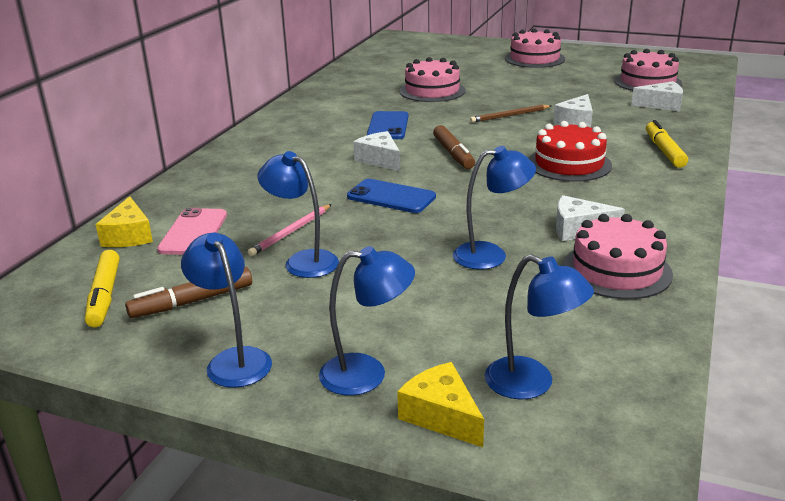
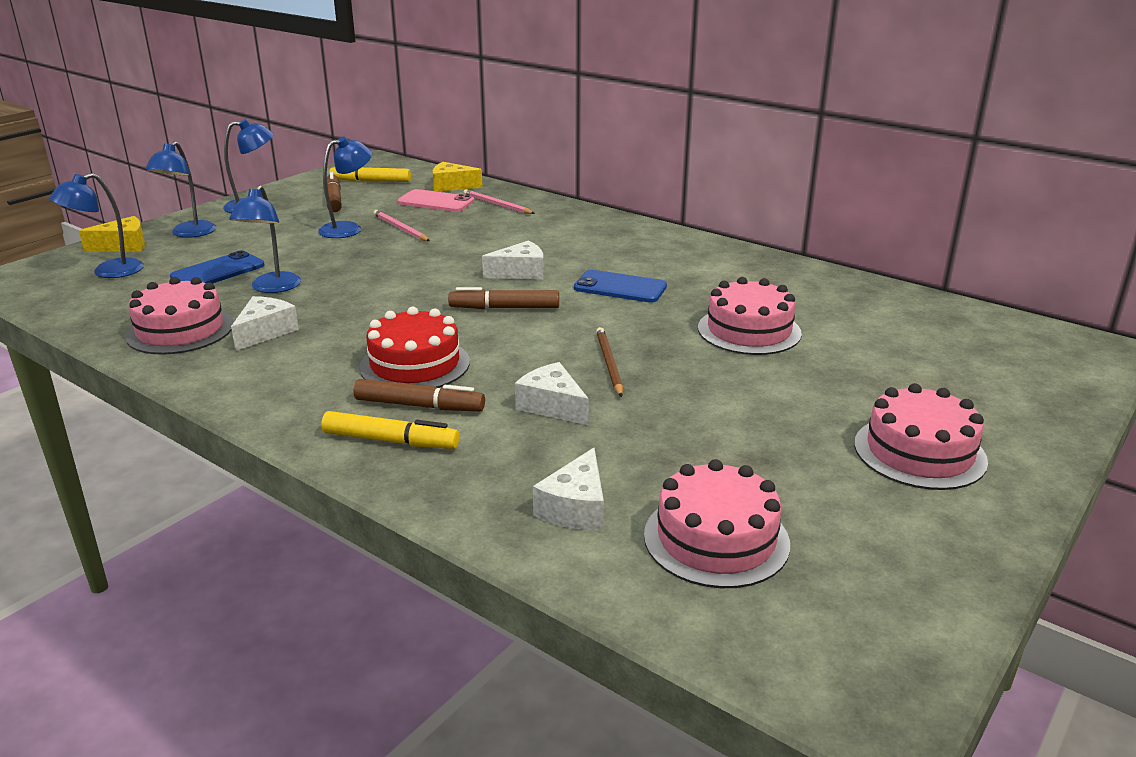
camera: 105 degrees right, 0 degrees up
(198, 199) = (497, 204): none -> pink pencil
(391, 197) = (426, 267): blue phone -> blue phone (218, 271)
(618, 152) = (419, 406): none -> brown marker

